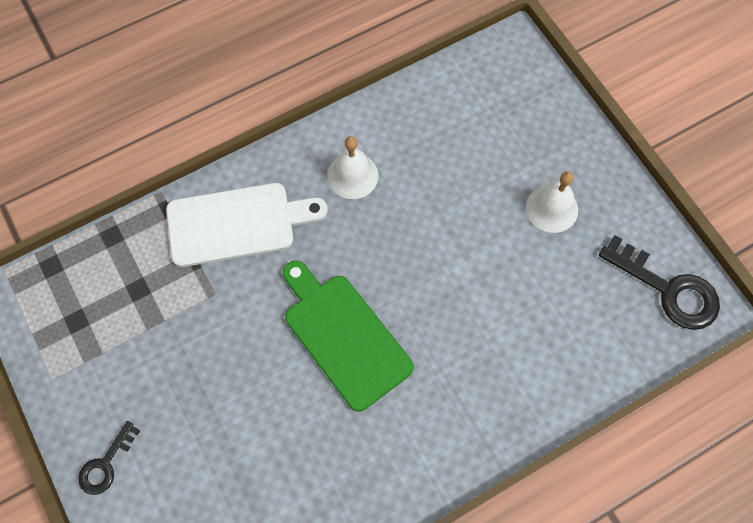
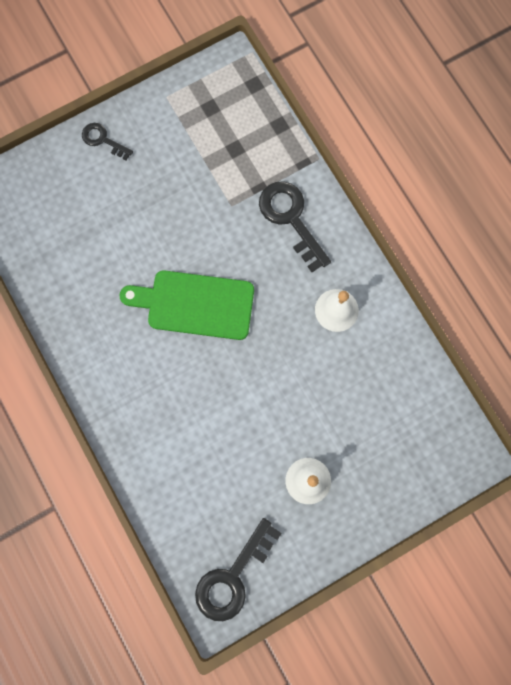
camera: 90 degrees right, 10 degrees up
(237, 223) = (291, 219): white cutting board -> black key
(343, 336) = (195, 304): green cutting board -> green cutting board turned 135 degrees counterclockwise

